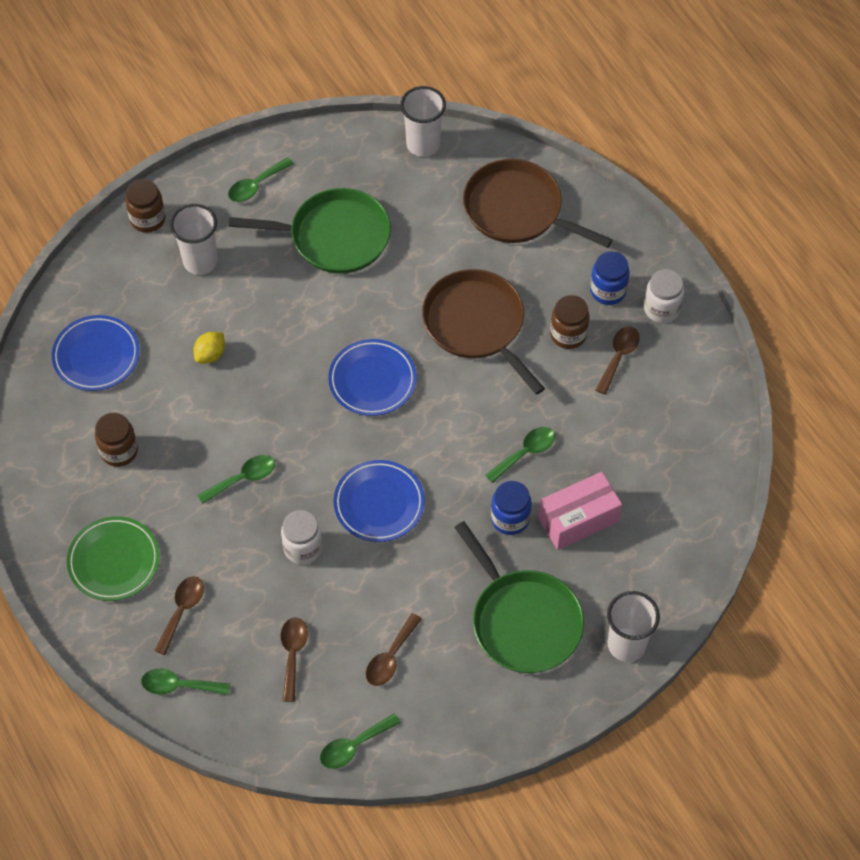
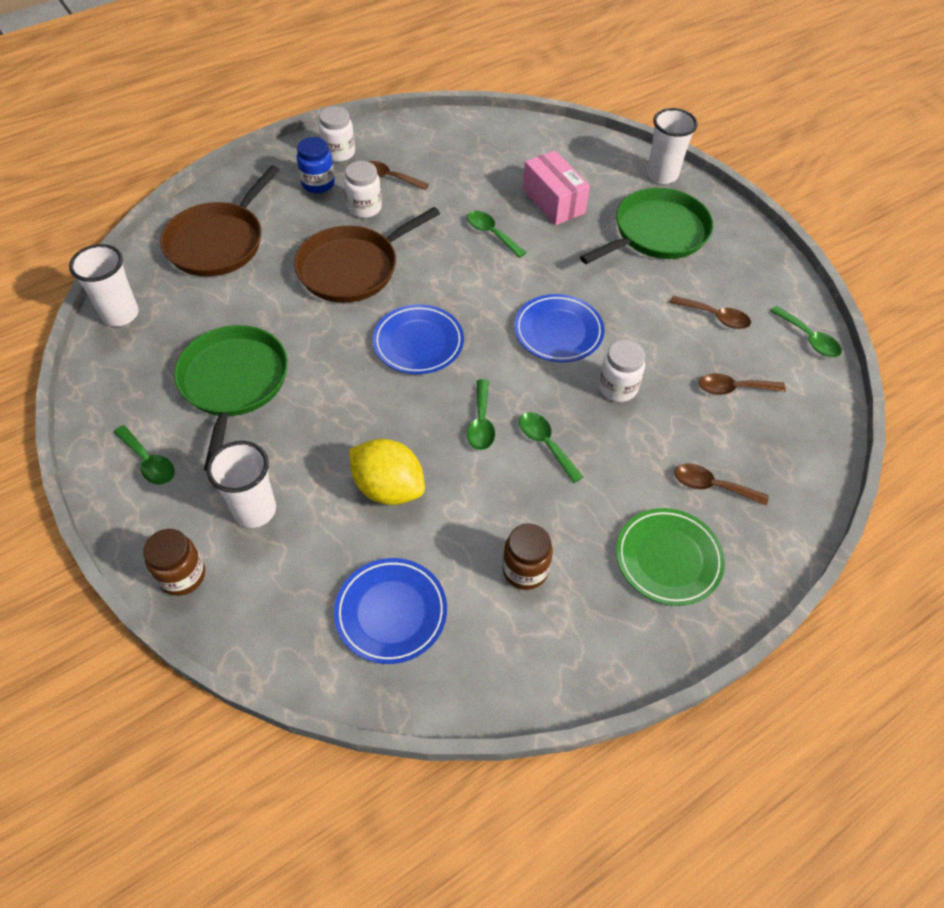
camera: 95 degrees left, 5 degrees down
(179, 686) = (795, 481): green spoon -> green spoon (481, 423)
(210, 355) = (388, 488): yellow lemon -> yellow lemon, size x1.83
(510, 519) = (560, 242): blue jar -> none
(568, 334) = (365, 208): brown jar -> white jar

